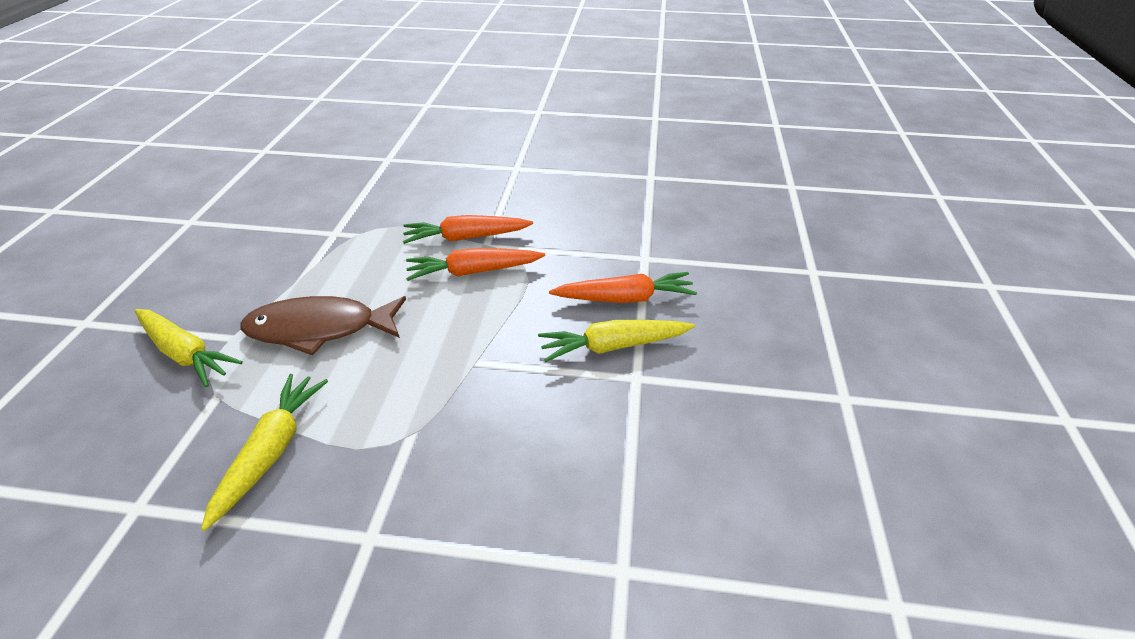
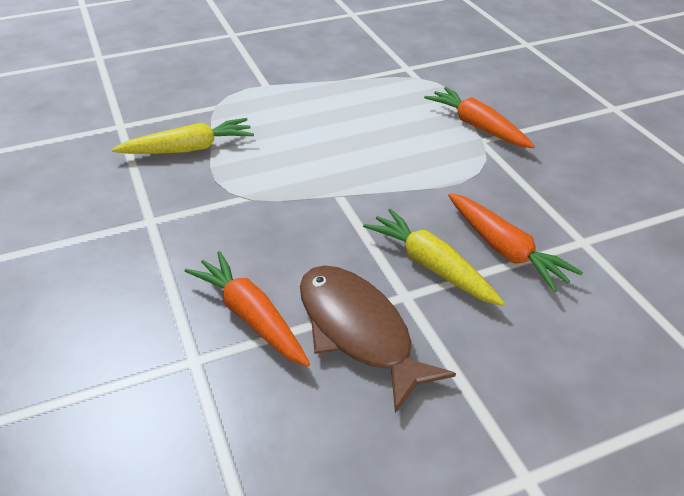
camera: 60 degrees right, 0 degrees up
(185, 354) = (238, 78): yellow carrot -> none
(320, 329) = (305, 112): brown fish -> brown fish (358, 331)
(473, 272) = (439, 149): orange carrot -> orange carrot (250, 316)

